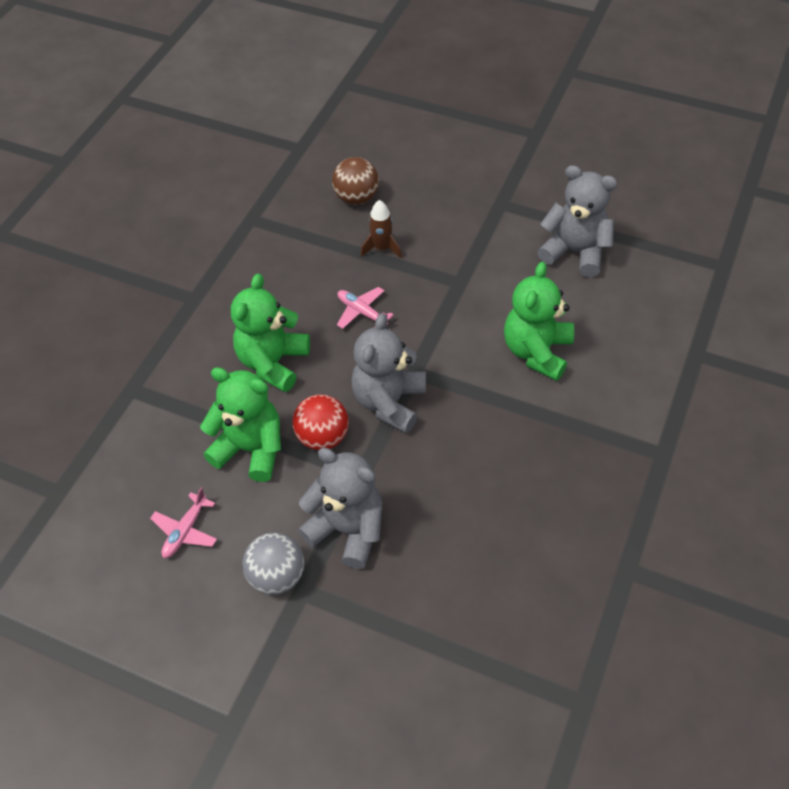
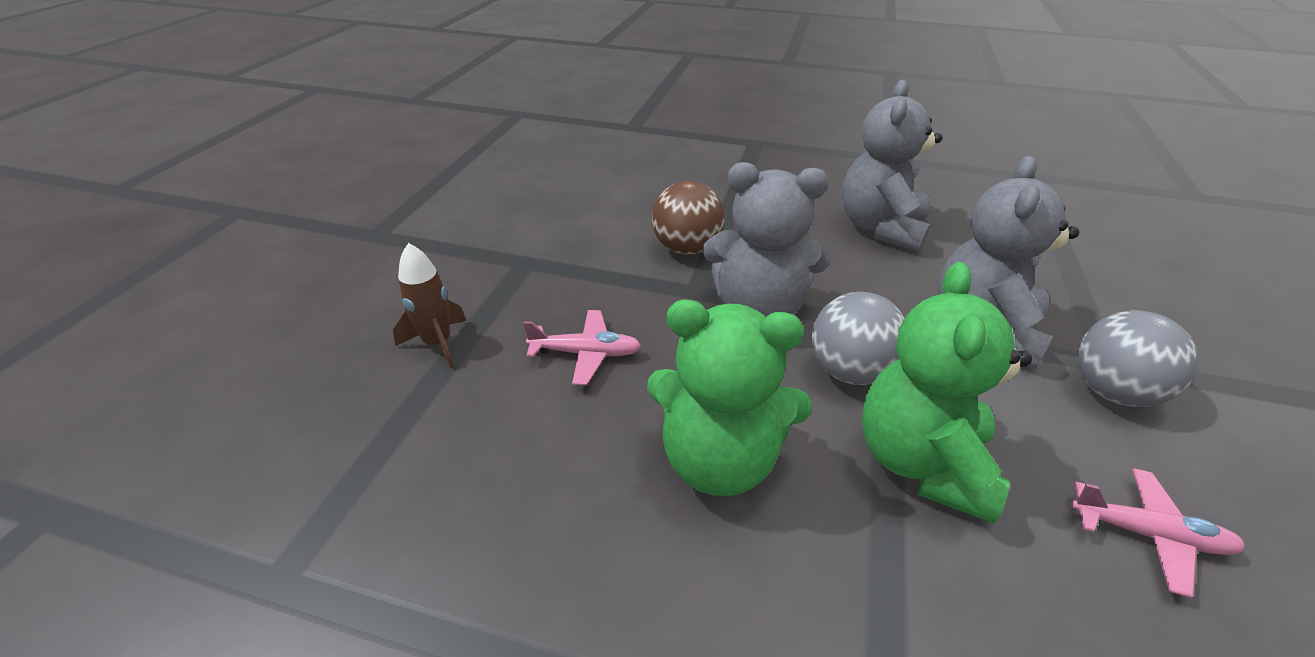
camera: 100 degrees left, 15 degrees down
(323, 437) = (849, 371): red ball -> grey ball
(356, 198) = (288, 389): brown ball -> brown ball (686, 248)
(362, 312) = (586, 353): pink plane -> pink plane turned 120 degrees counterclockwise
(537, 351) = (644, 203): green teddy bear -> none
(575, 252) = (483, 183): grey teddy bear -> grey teddy bear (880, 228)

